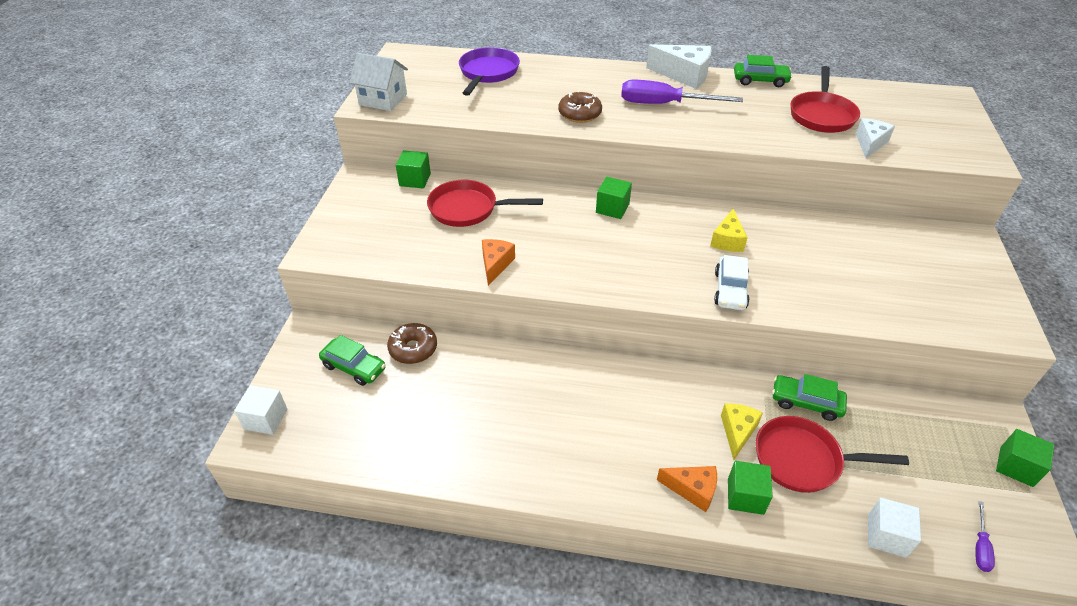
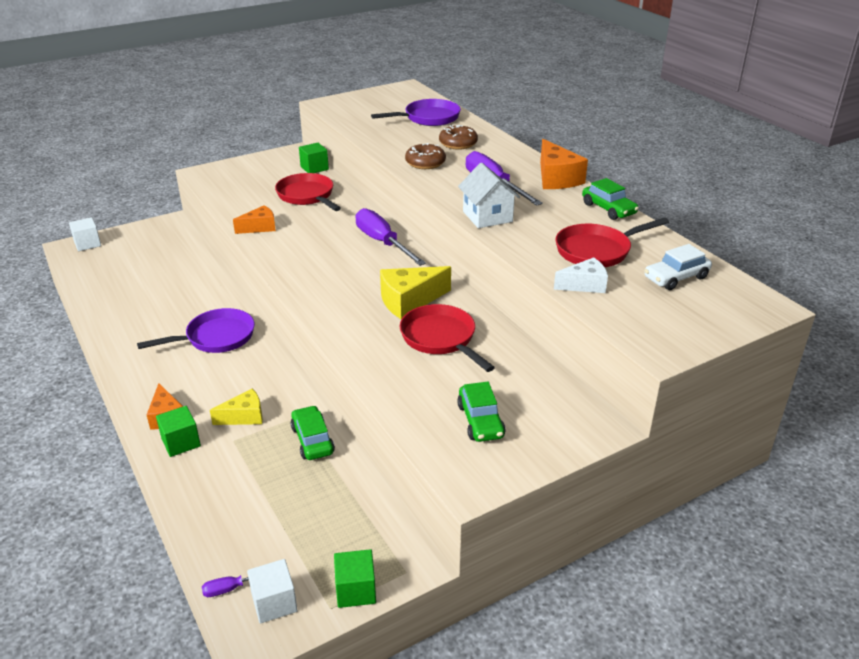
camera: 50 degrees right, 10 degrees down
(354, 367) = (154, 249): green car -> green car (480, 421)
(383, 99) = (339, 105): white house -> white house (487, 216)
(413, 349) = (191, 260): brown donut -> brown donut (458, 144)
(585, 394) = (216, 337): none -> purple pan
(612, 208) = (382, 242): green cube -> purple screwdriver
(684, 75) = (556, 178): white cheese -> orange cheese
(727, 240) = (409, 301): yellow cheese -> yellow cheese, size x1.56
(730, 290) = (345, 322): white car -> white car (676, 277)
(803, 459) = (245, 458): red pan -> red pan (440, 338)
(886, 536) = (200, 528): white cube -> white cube (274, 602)

